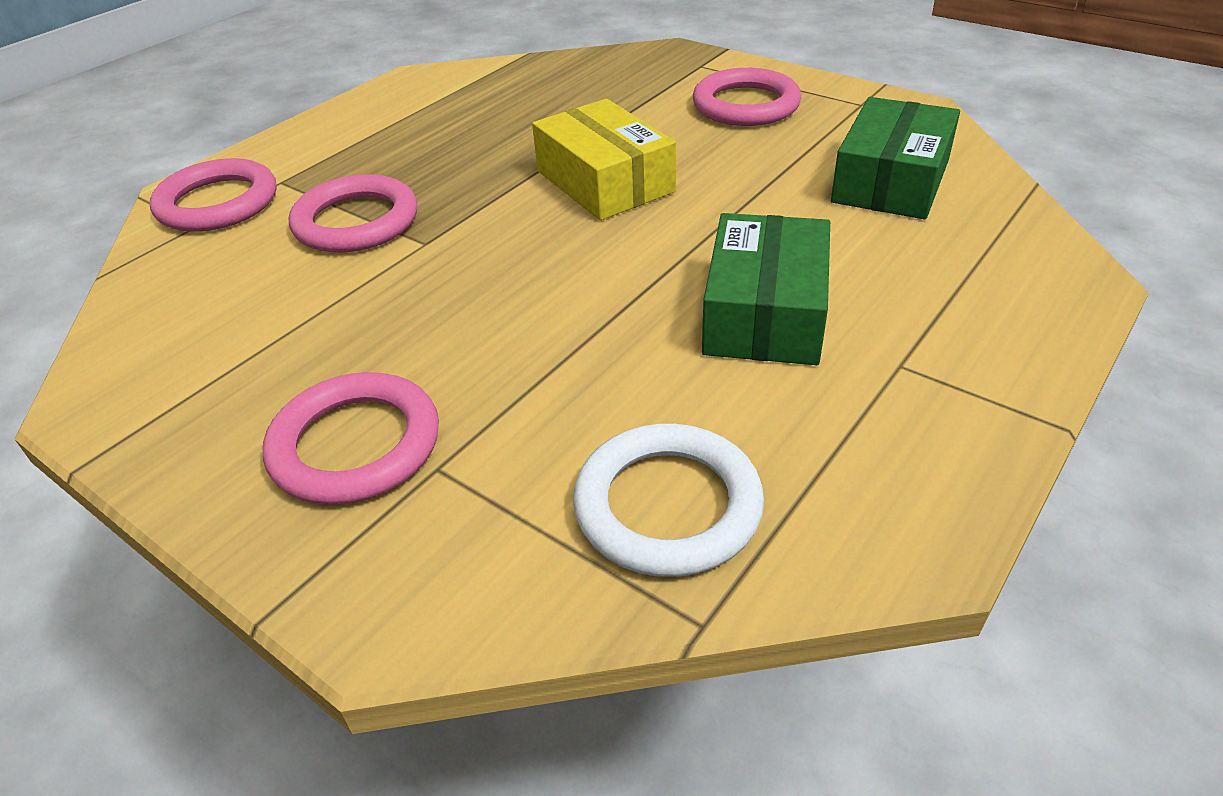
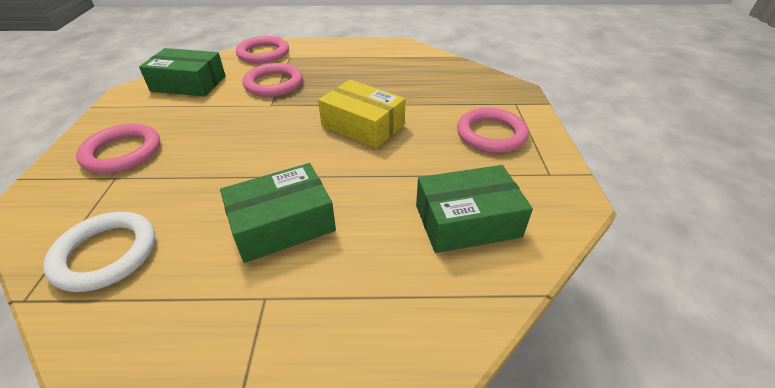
camera: 50 degrees right, 0 degrees up
(195, 314) = (188, 84): none -> green box
(605, 181) = (363, 125): yellow box -> yellow box turned 75 degrees counterclockwise

